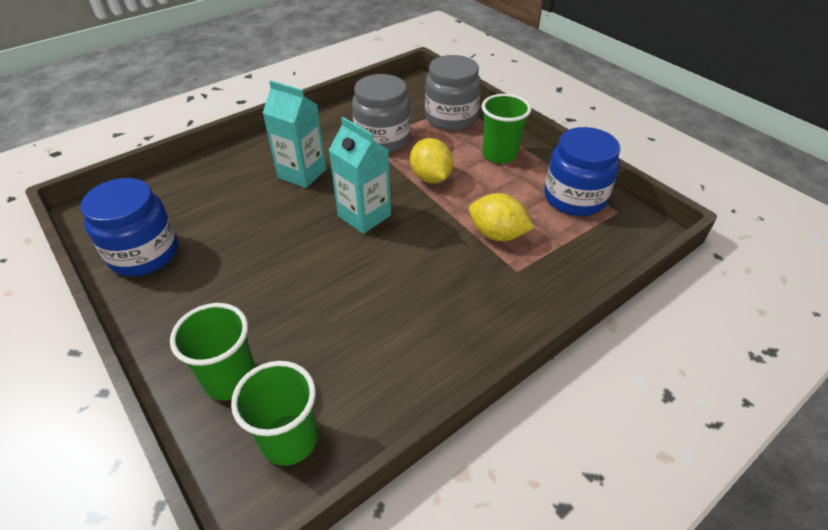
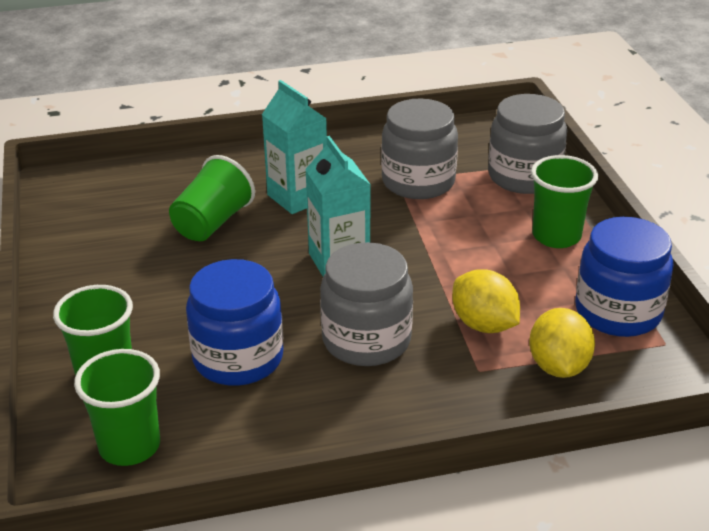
camera: 25 degrees right, 10 degrees down
(144, 253) = (87, 236): blue jar -> blue jar (238, 358)
(246, 212) = (212, 223): none -> green cup
(424, 273) = (366, 340): none -> grey jar
(430, 177) = (447, 240): yellow lemon -> yellow lemon (558, 366)

